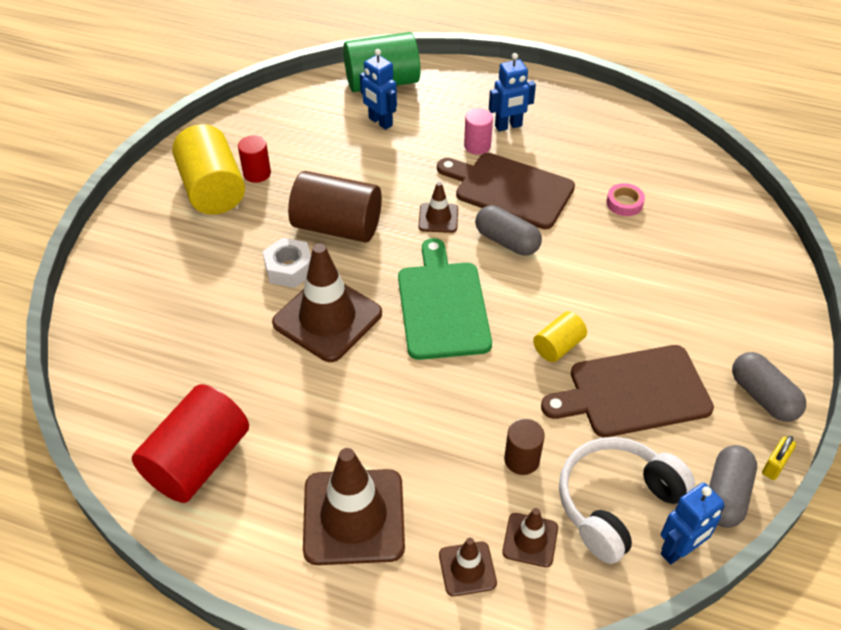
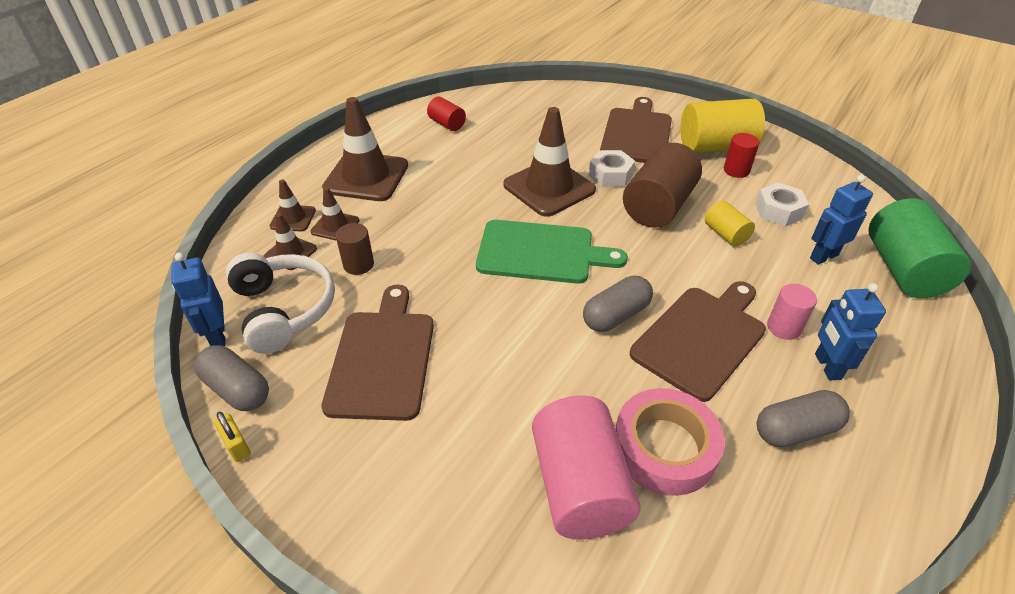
camera: 105 degrees right, 5 degrees down
(194, 255) = (636, 134): none -> brown cutting board
(198, 460) = (447, 124): red cylinder -> red cylinder, size x0.52
(321, 146) = (778, 211): none -> white nut
(438, 218) = (660, 271): brown traffic cone -> brown traffic cone (335, 226)
(558, 346) = (462, 318): yellow cylinder -> yellow cylinder (725, 234)
(624, 203) = (664, 447): pink tape -> pink tape, size x2.05
(680, 242) = (579, 486): none -> pink cylinder
(763, 396) = (316, 474): grey capsule -> grey capsule (796, 430)

